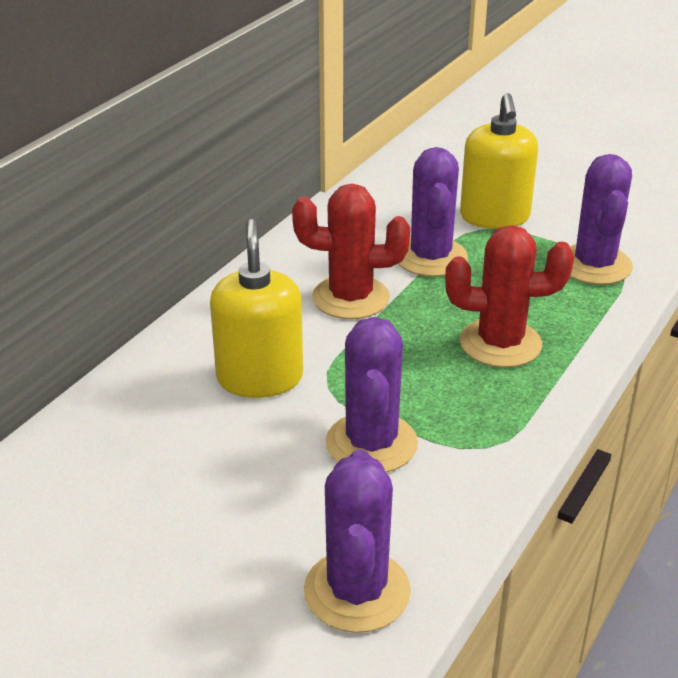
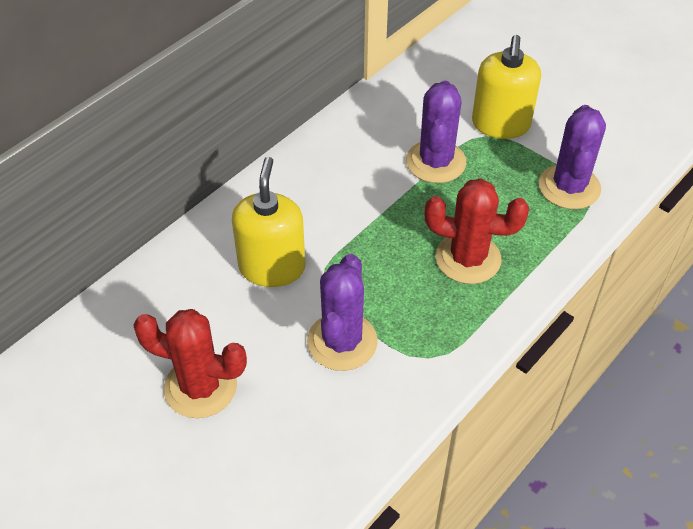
camera: 10 degrees right, 15 degrees up
(350, 298) = (360, 196): red cactus -> red cactus (200, 387)
(357, 591) = (299, 472): purple cactus -> none

